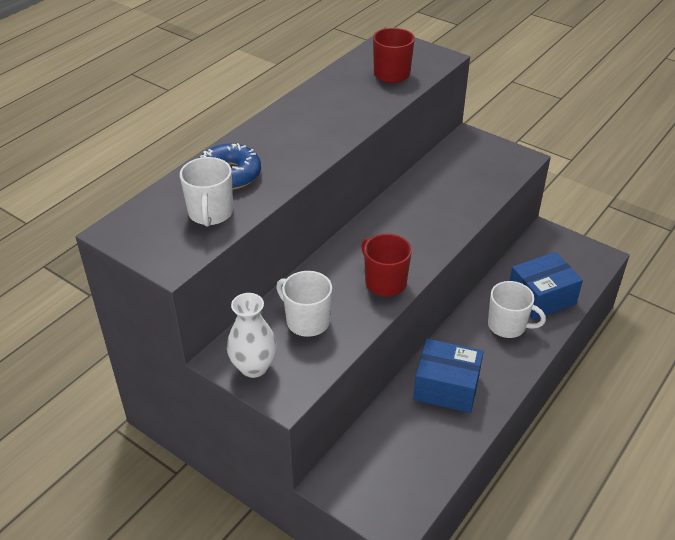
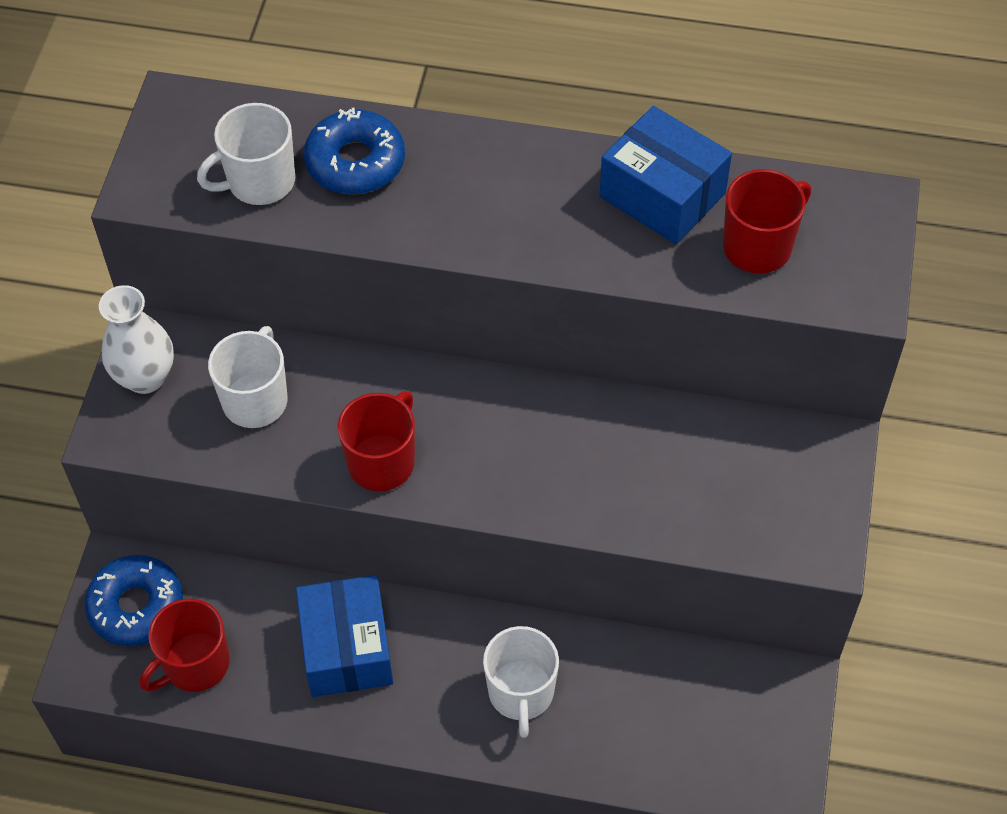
camera: 65 degrees right, 15 degrees up
(364, 481) = (136, 606): none -> blue donut
(421, 462) = (195, 664): none -> red mug
(541, 297) = (616, 724): blue box -> blue box (662, 195)

